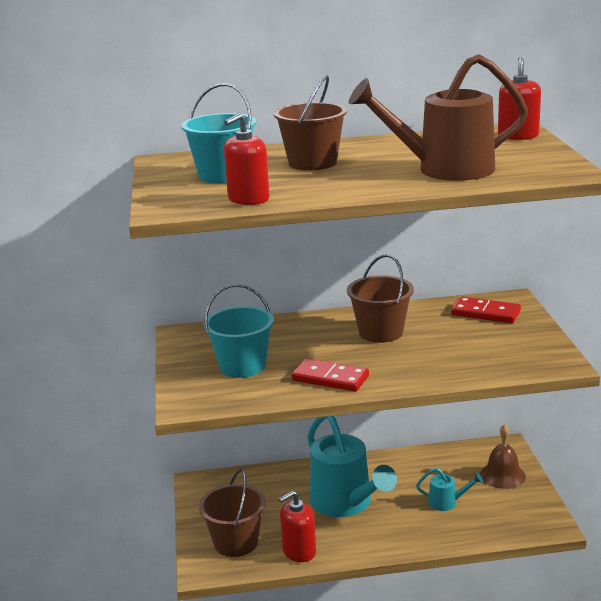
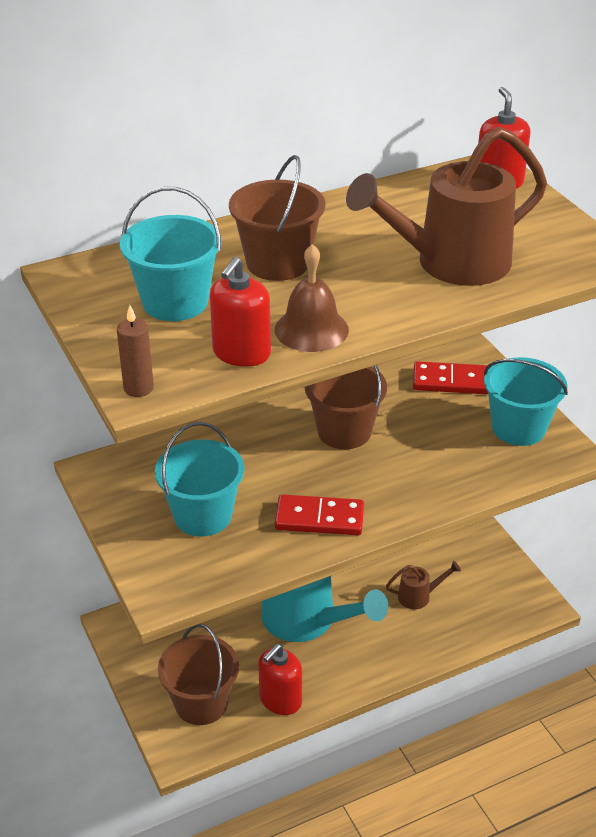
camera: 20 degrees left, 15 degrees up
(162, 209) = (138, 388): none -> brown candle
(447, 503) = (419, 596): turquoise watering can -> brown watering can
(502, 475) = (465, 546): brown bell -> brown bell (311, 329)
(527, 345) = (518, 428): none -> turquoise bucket

